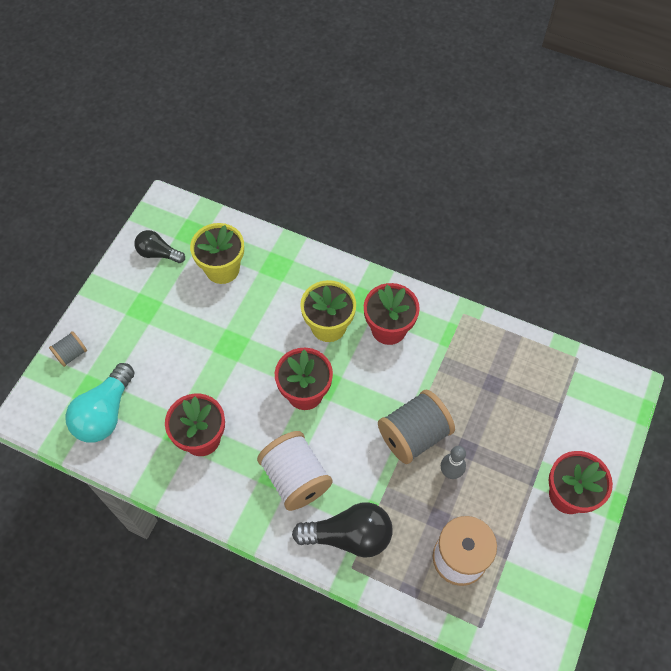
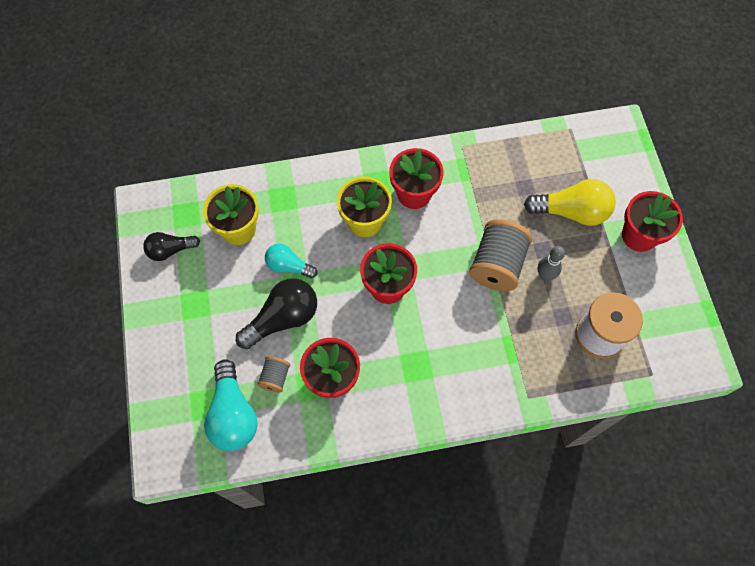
camera: 35 degrees left, 5 degrees up
(71, 354) = (161, 385): grey spool -> grey spool (275, 377)
(238, 324) = (288, 266): none -> turquoise light bulb
(295, 478) = (433, 359): white spool -> none
(349, 536) = (508, 375): black light bulb -> black light bulb (283, 318)
(519, 432) = (571, 212): none -> yellow light bulb

